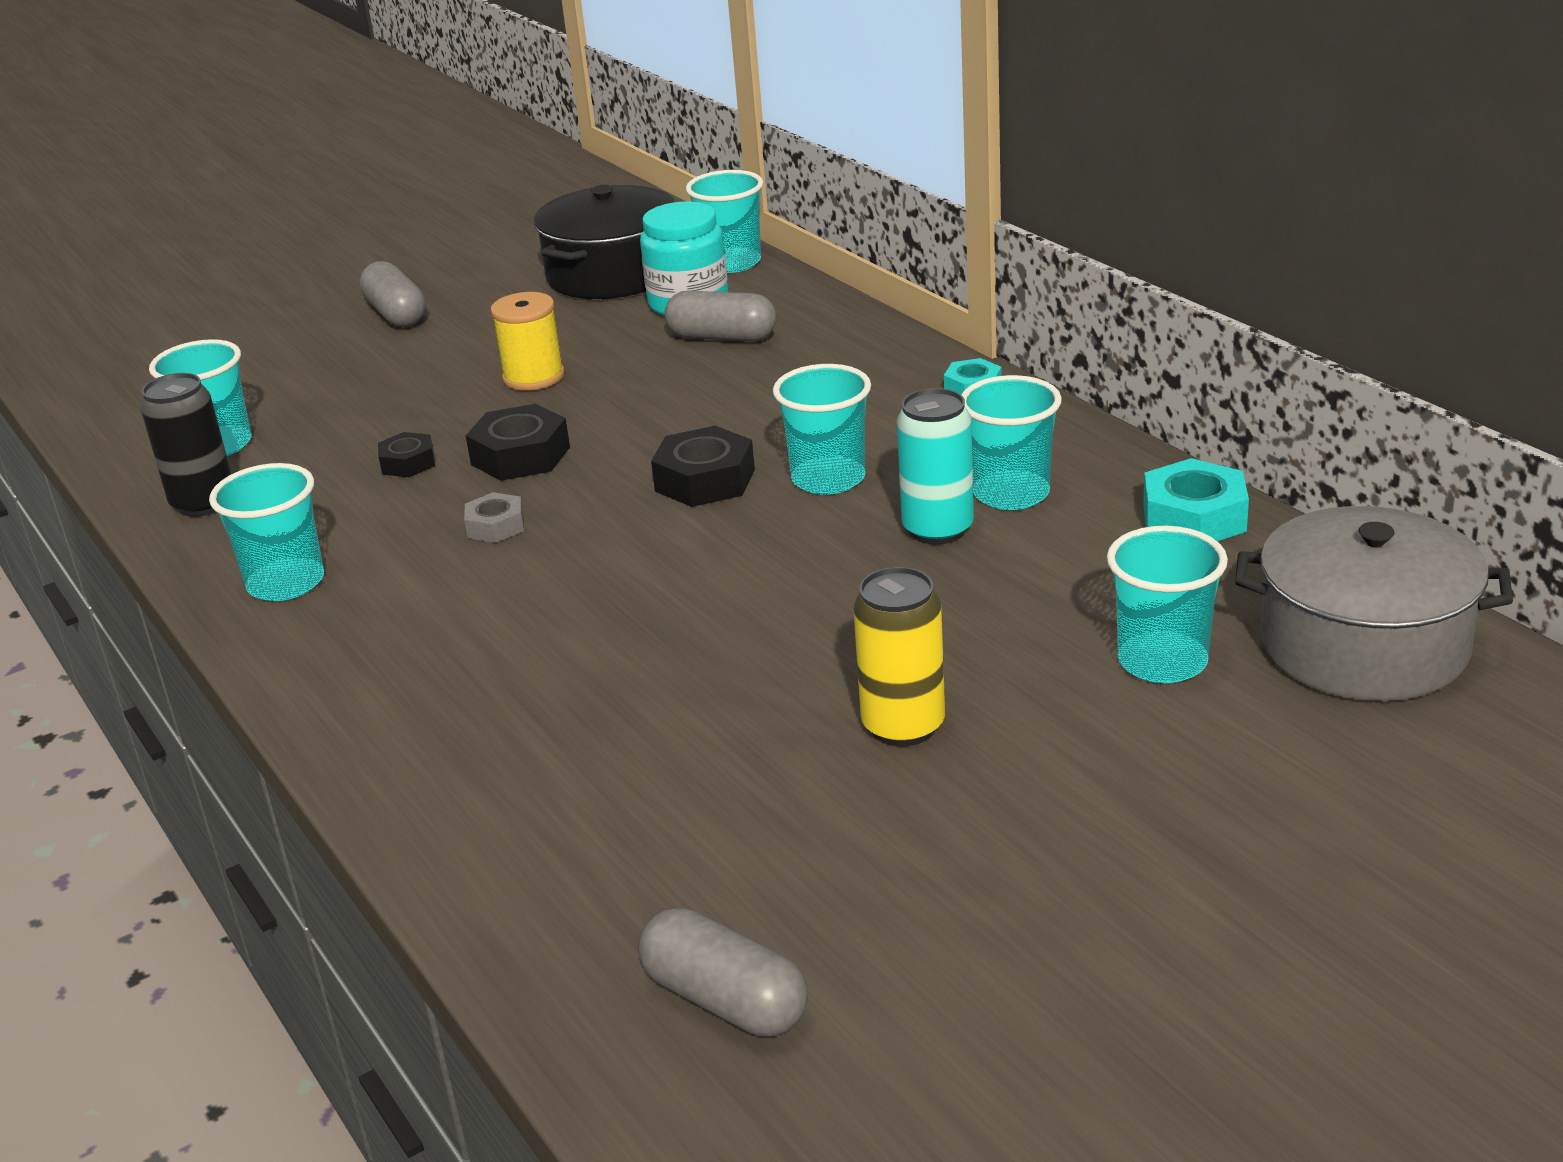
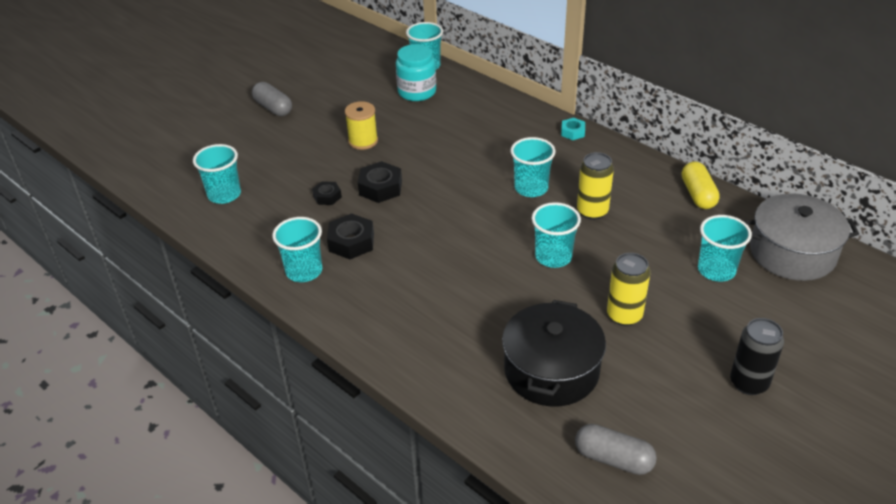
camera: 15 degrees left, 10 degrees up
(204, 503) = (236, 229): black can -> black can (749, 383)
(496, 526) = (389, 229): grey nut -> none
(613, 273) = (371, 76): black pot -> black pot (551, 370)
(705, 480) = (475, 194): black nut -> black nut (351, 242)
(722, 337) = (443, 111): grey capsule -> none
(937, 529) = (592, 211): turquoise can -> yellow can
(1011, 494) = (615, 189): turquoise cup -> turquoise cup (553, 257)
(1194, 517) = (698, 194): turquoise nut -> yellow capsule

